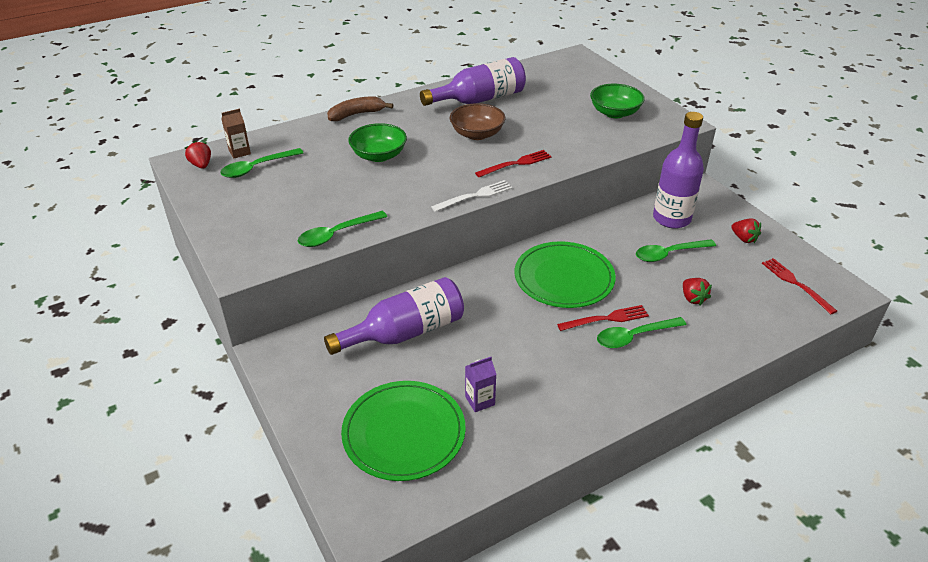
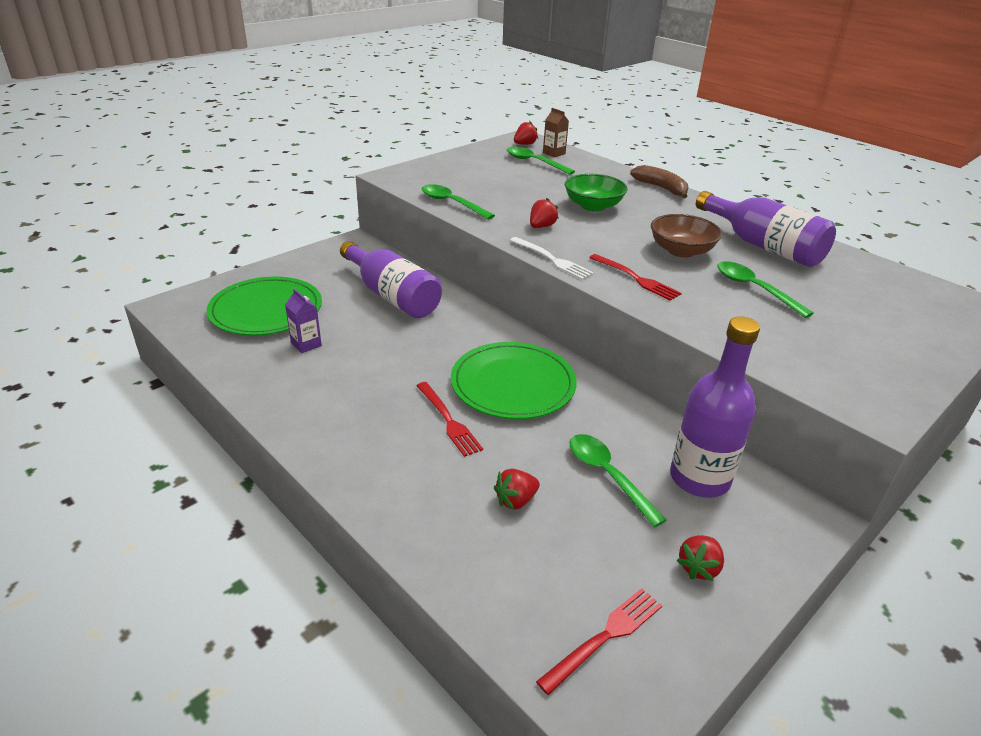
camera: 75 degrees right, 5 degrees down
(410, 190) = (541, 226): none -> red strawberry
(614, 113) = (838, 345): green bowl -> none
(634, 337) = (421, 445): green spoon -> green spoon (754, 289)

